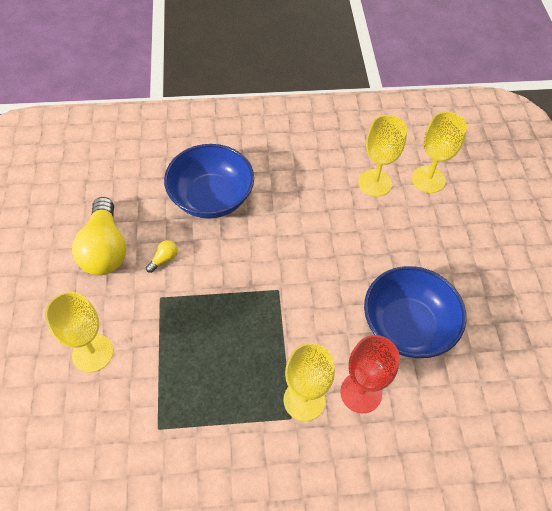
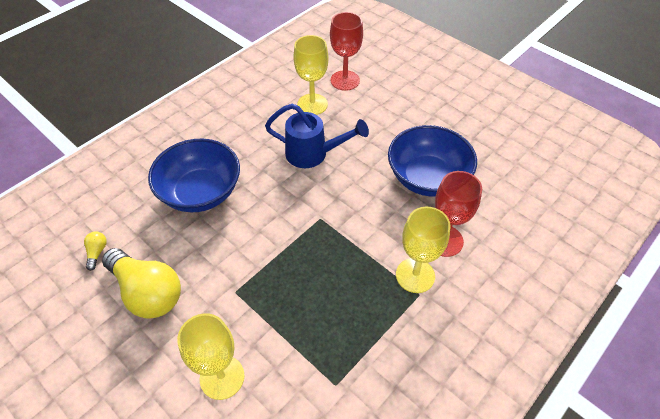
camera: 40 degrees left, 5 degrees down
(164, 259) = (208, 262): yellow light bulb -> yellow light bulb (97, 252)
(329, 229) = (313, 154): none -> blue watering can
(428, 179) = (345, 80): yellow goblet -> red goblet

